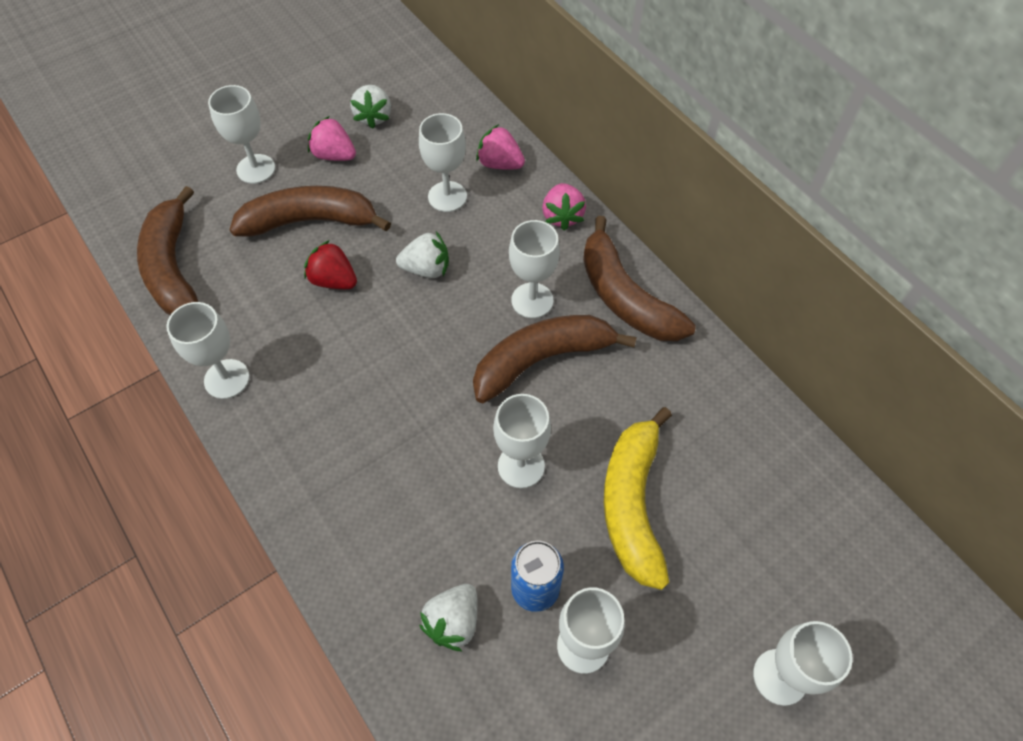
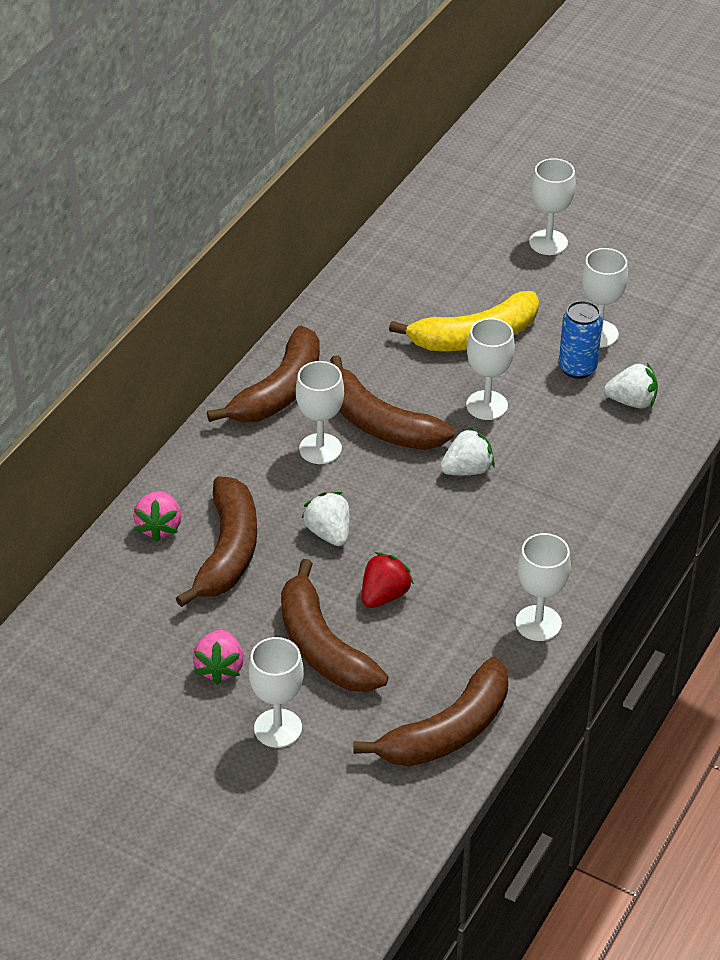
camera: 115 degrees left, 15 degrees down
(333, 280) = (384, 595): red strawberry -> red strawberry turned 150 degrees counterclockwise
(373, 117) = (142, 658): white strawberry -> white strawberry (467, 470)
(447, 196) = (228, 551): white goblet -> brown banana
(562, 216) = (206, 459): pink strawberry -> none

